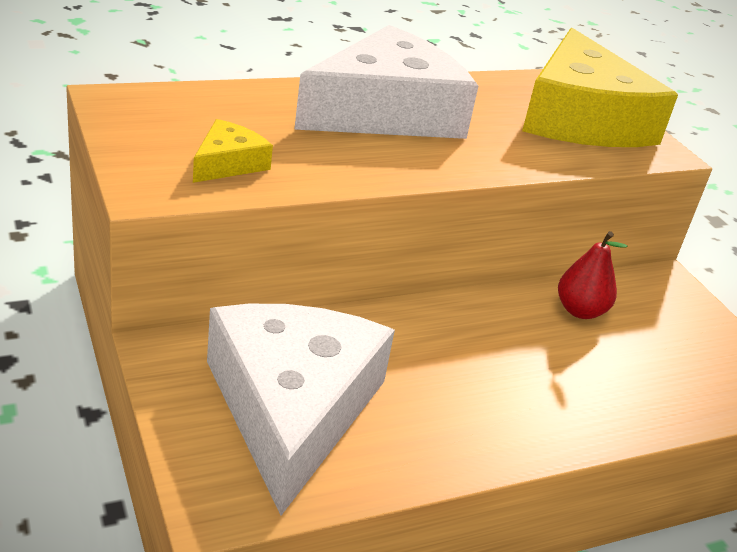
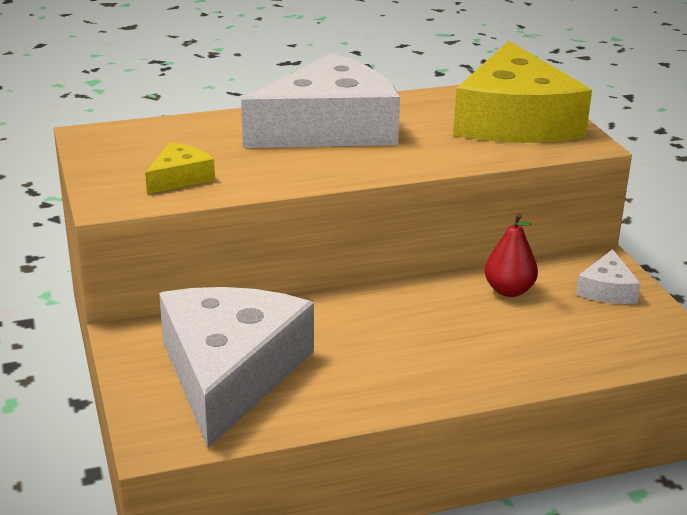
camera: 10 degrees right, 5 degrees down
(680, 315) = (607, 289): none -> white cheese

